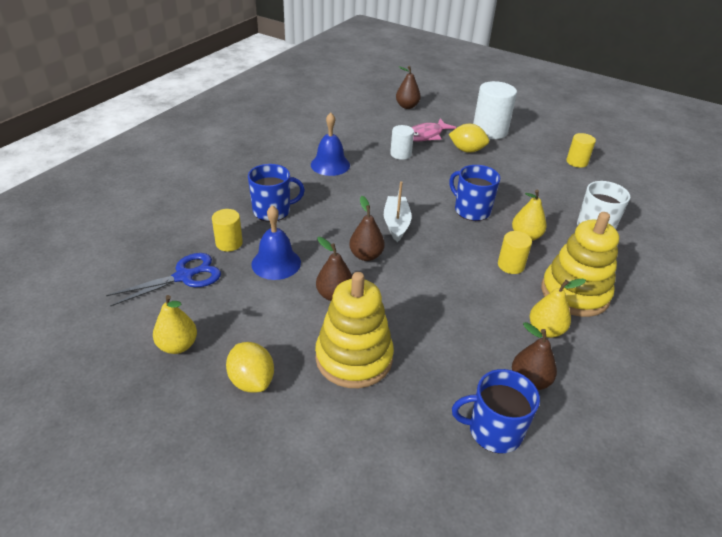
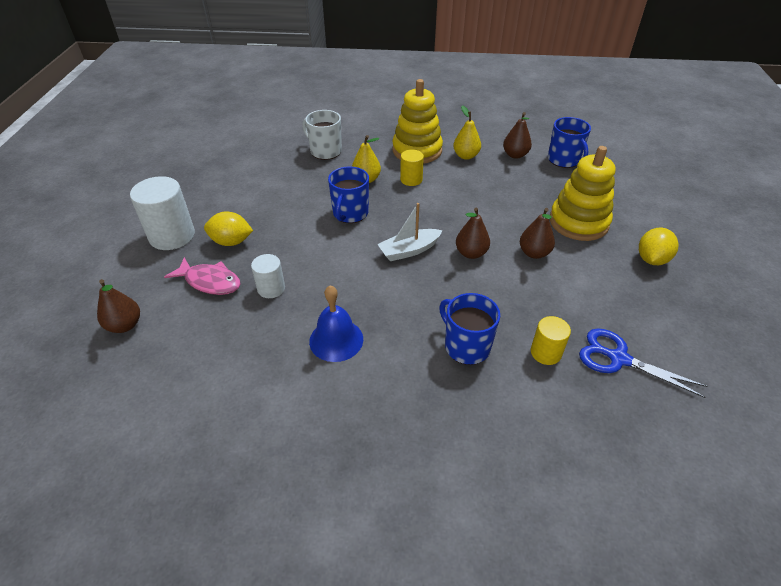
camera: 115 degrees left, 5 degrees up
(178, 346) = (678, 314): yellow pear -> none
(276, 263) = (536, 304): blue bell -> none
(467, 150) = (231, 242): yellow lemon -> yellow lemon turned 75 degrees counterclockwise
(577, 162) = (216, 172): yellow cylinder -> none

